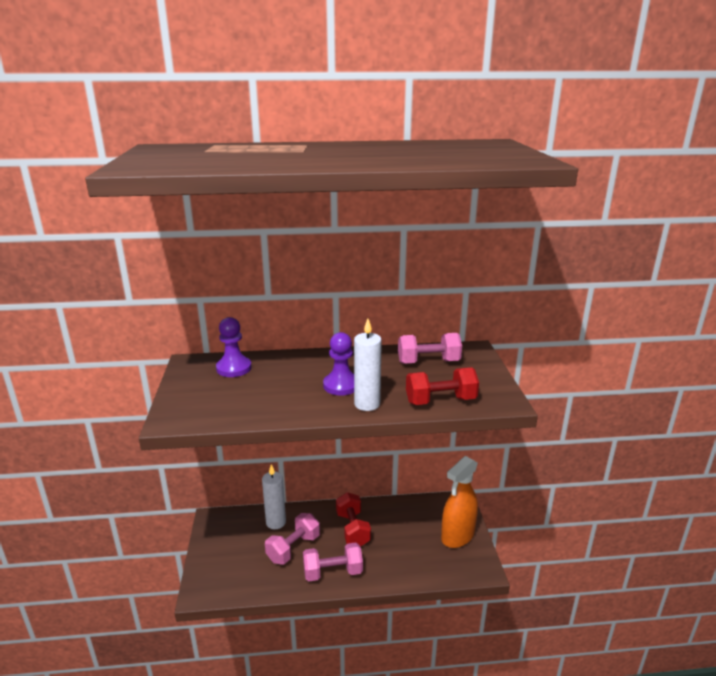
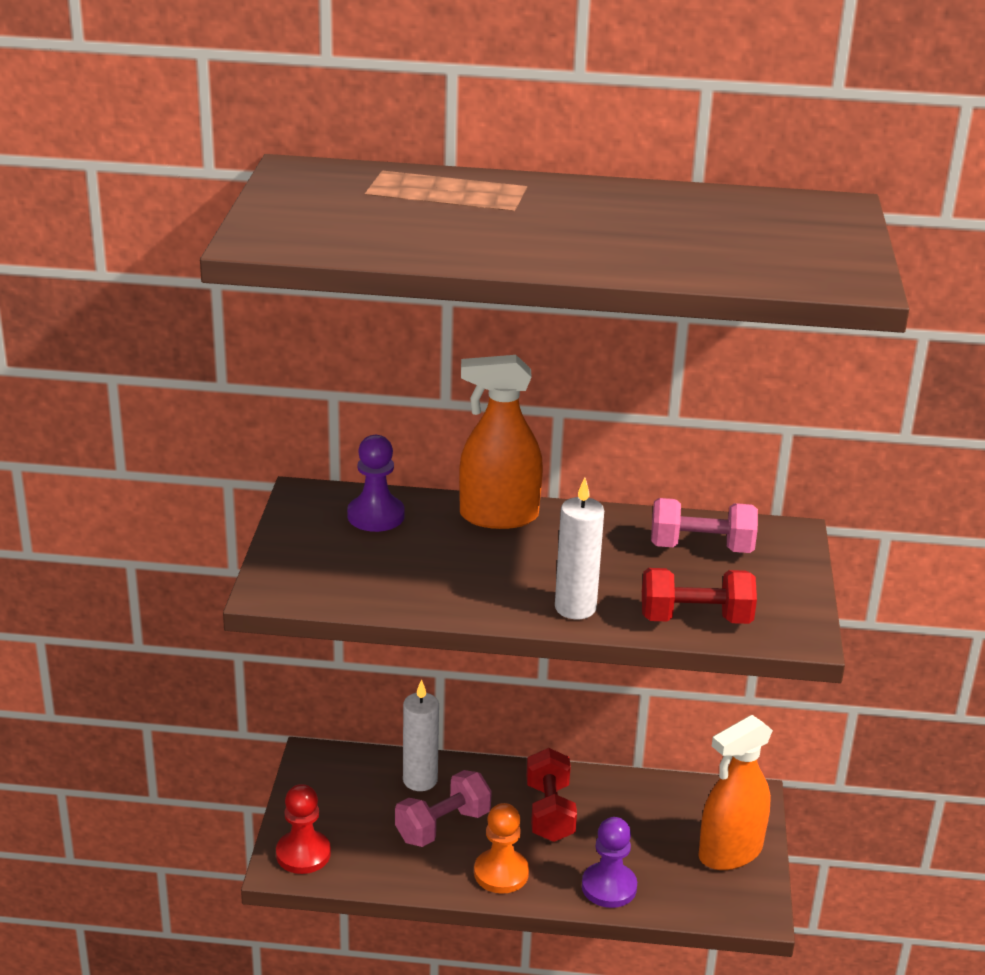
camera: 10 degrees right, 5 degrees up
(212, 581) = (303, 854): none -> red pawn
(307, 360) = (498, 516): none -> orange spray bottle
(333, 572) = (501, 873): pink dumbbell -> orange pawn
(341, 385) = (542, 570): purple pawn -> purple pawn (609, 887)

